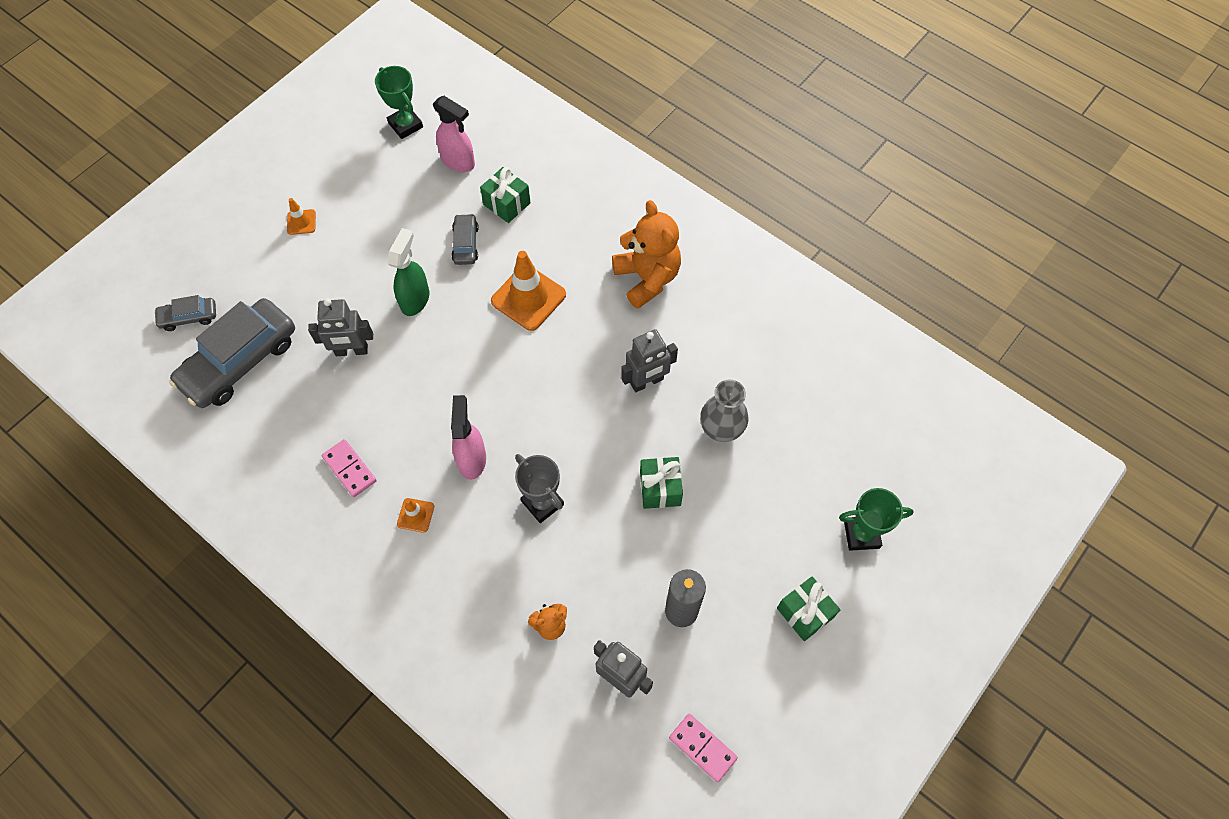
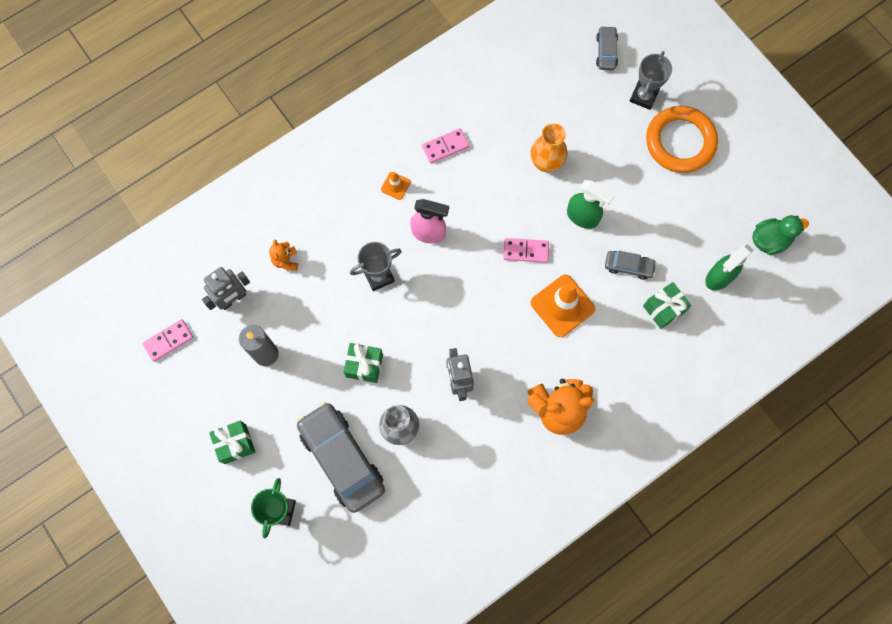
camera: 105 degrees right, 10 degrees up
(240, 361) = (557, 83): grey car -> grey car (342, 458)
(246, 267) = (643, 96): none -> grey trophy
(301, 222) = (680, 142): orange traffic cone -> orange ring
(351, 351) = (546, 162): grey robot -> orange vase
(405, 125) = (770, 240): green trophy -> green duck
(458, 162) = (719, 277): pink spray bottle -> green spray bottle
(471, 348) = (526, 251): none -> pink domino

